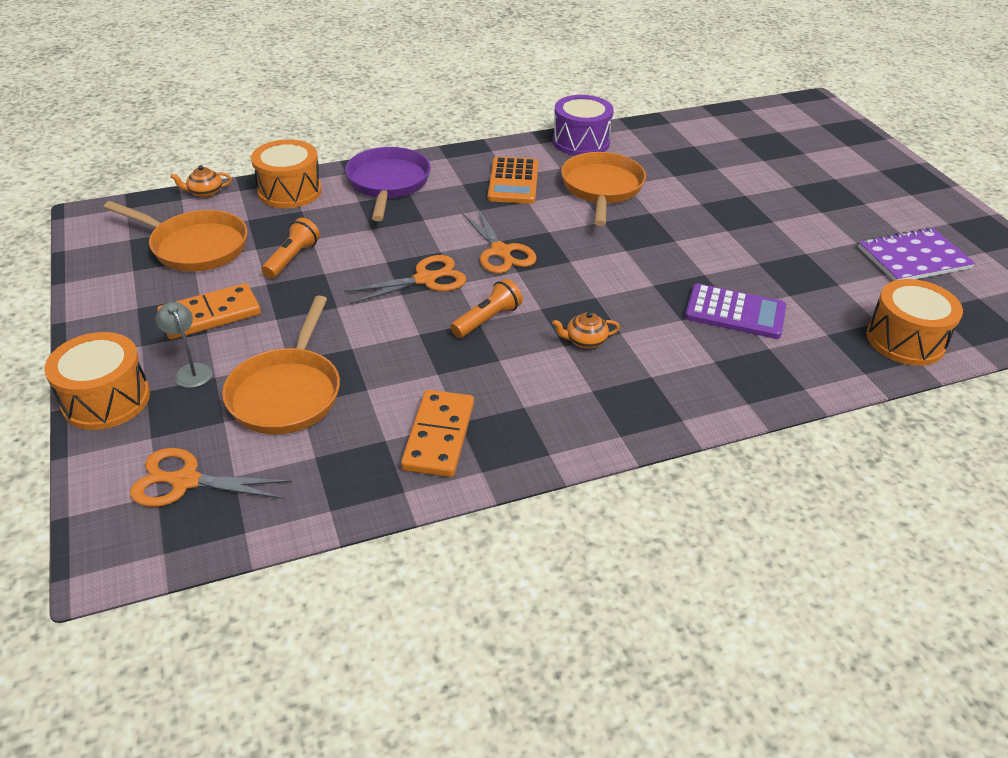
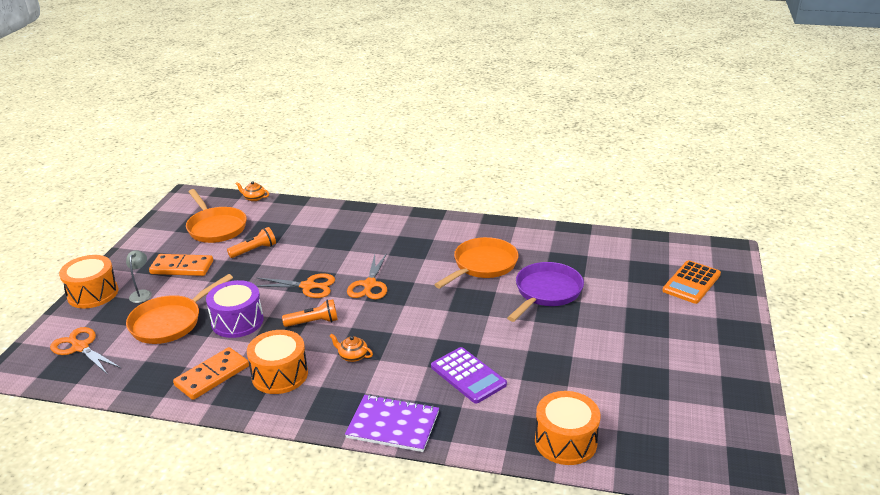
camera: 35 degrees right, 10 degrees down
(289, 191) = (297, 210): orange drum -> orange drum (280, 375)
(388, 183) = (355, 222): purple pan -> purple pan (546, 292)
(513, 181) = (431, 243): orange calculator -> orange calculator (691, 282)
(581, 142) = (508, 230): purple drum -> purple drum (237, 321)
(913, 258) = (653, 389): purple notebook -> purple notebook (393, 425)

